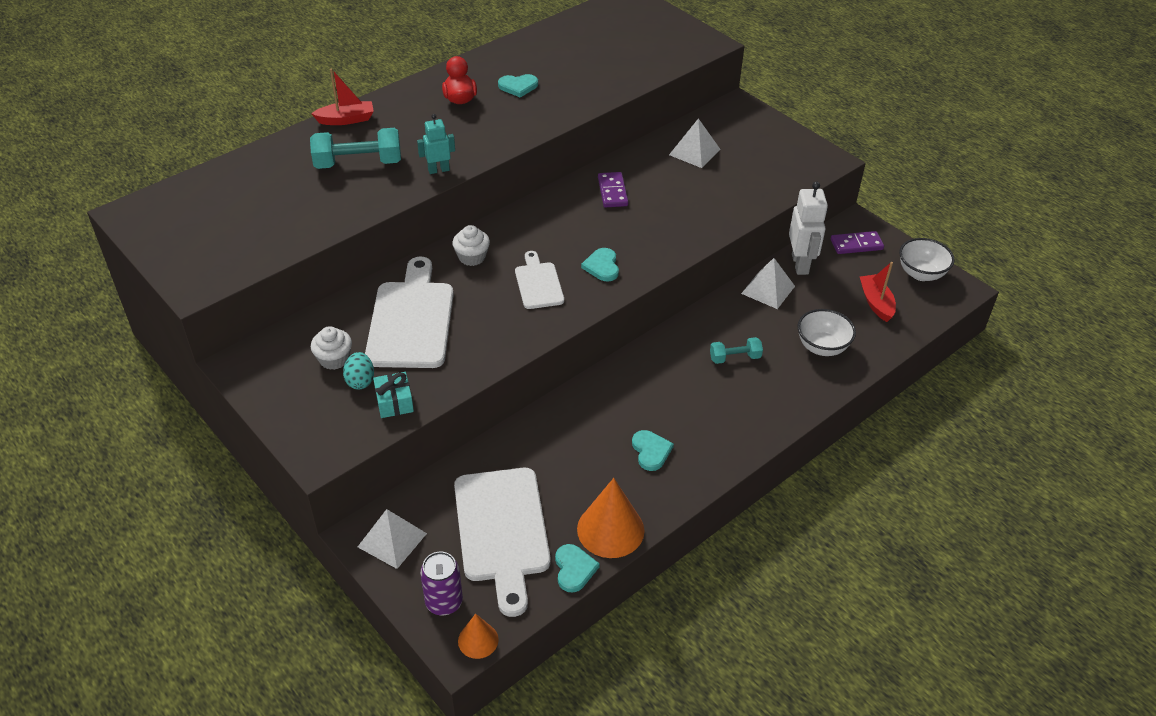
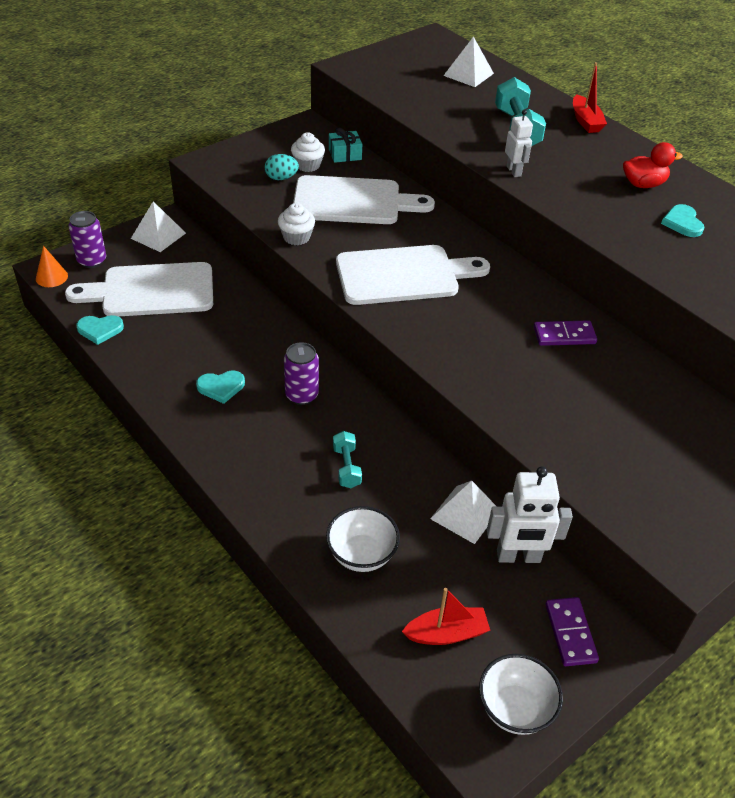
camera: 90 degrees right, 0 degrees up
(394, 402) = (254, 194): turquoise gift -> turquoise gift (345, 154)
(438, 170) = (514, 171): turquoise robot -> white robot
(472, 257) = (441, 235): white cupcake -> white cupcake (296, 237)
(538, 283) = (403, 275): white cutting board -> white cutting board, size x1.83
(602, 266) = (431, 320): turquoise heart -> none
(610, 529) = (135, 354): orange cone -> none
(653, 391) = (301, 395): none -> purple can
(694, 152) = (664, 414): white pyramid -> white pyramid (468, 74)

